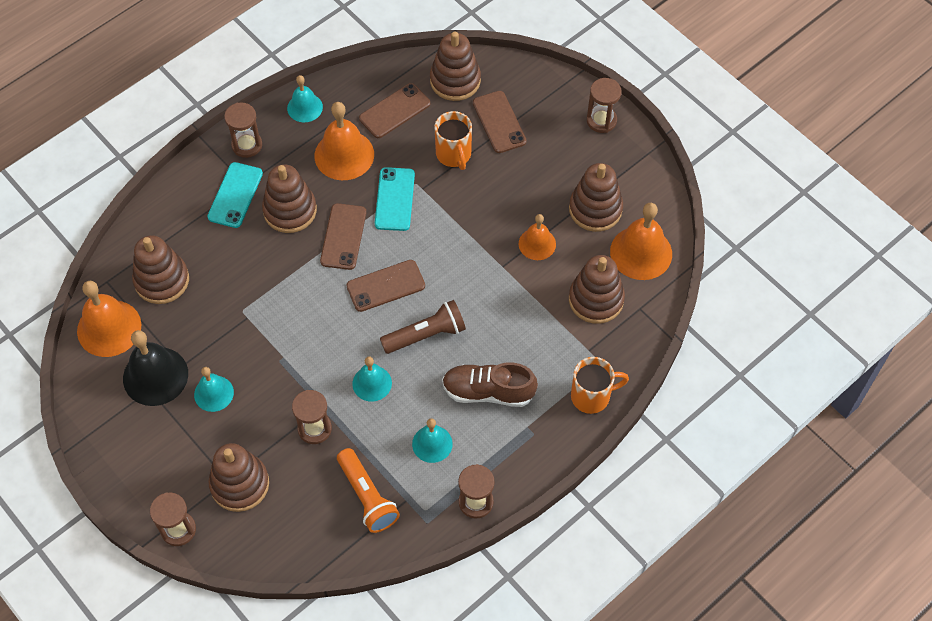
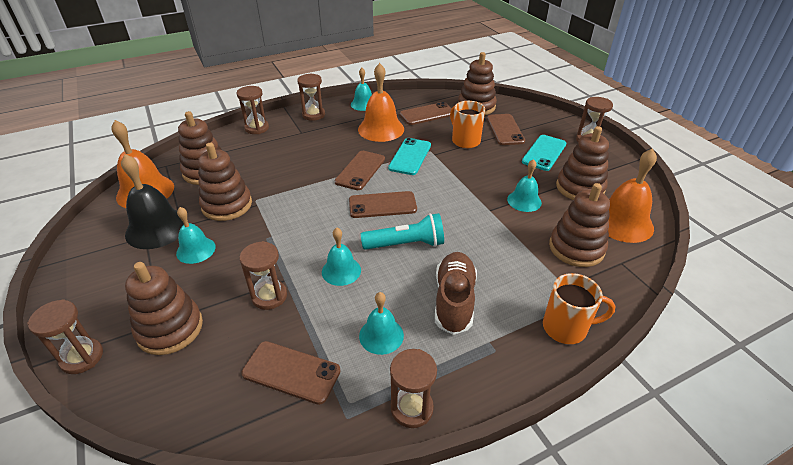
camera: 15 degrees right, 20 degrees down
(184, 188) = (257, 128): none -> brown hourglass
(235, 195) = (290, 137): turquoise phone -> turquoise phone (544, 153)
(290, 210) = (326, 150): brown stacking toy -> brown stacking toy (227, 205)
(367, 496) = (291, 372): orange flashlight -> brown phone
(426, 335) = (406, 244): brown flashlight -> turquoise flashlight
(454, 154) = (465, 140): orange mug -> orange mug turned 150 degrees clockwise
(488, 391) = (454, 301): brown shoe -> brown shoe turned 75 degrees clockwise
(537, 244) = (524, 201): orange bell -> turquoise bell

